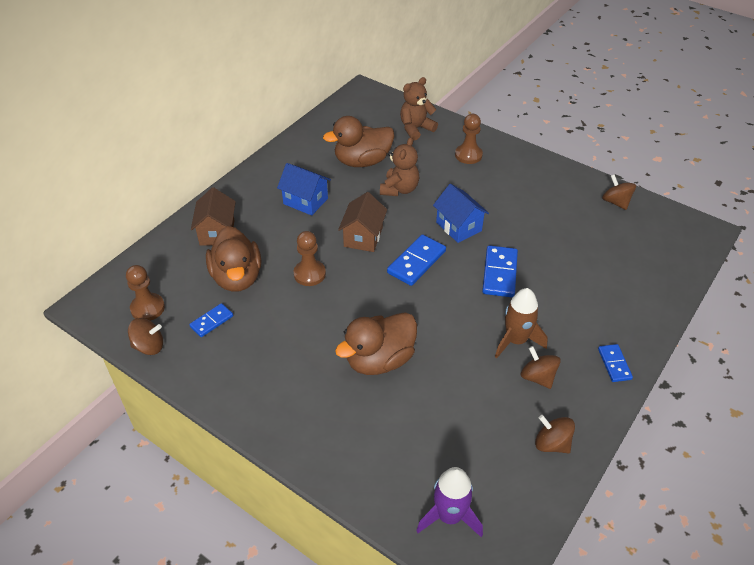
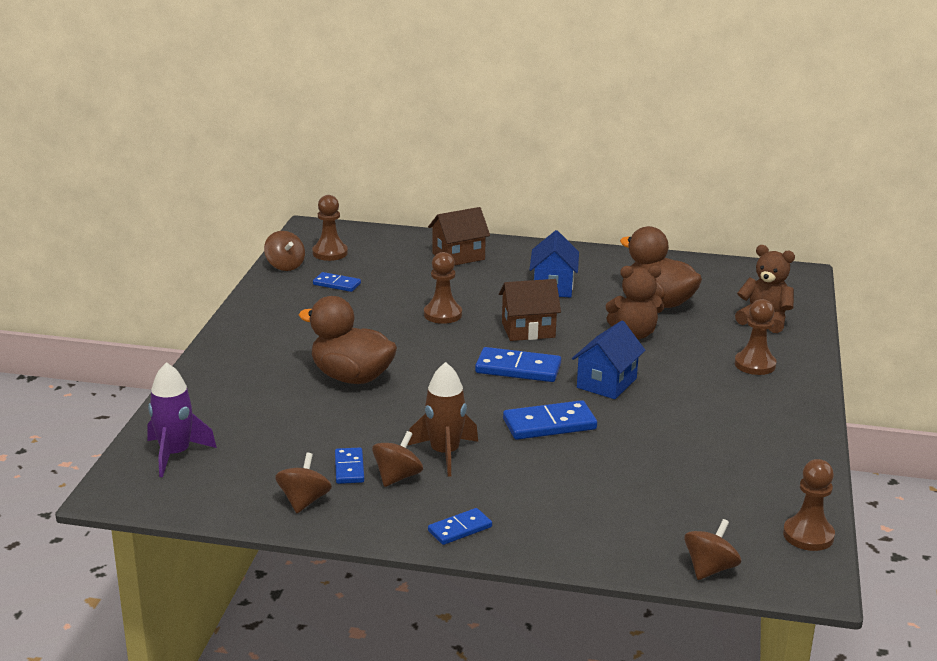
camera: 65 degrees right, 20 degrees down
(237, 277) = (404, 281): brown duck -> none
(515, 402) = (349, 468): none -> blue domino
(616, 202) = (787, 491): brown spinning top -> brown spinning top (710, 569)
(662, 213) = (808, 535): none -> brown pawn

